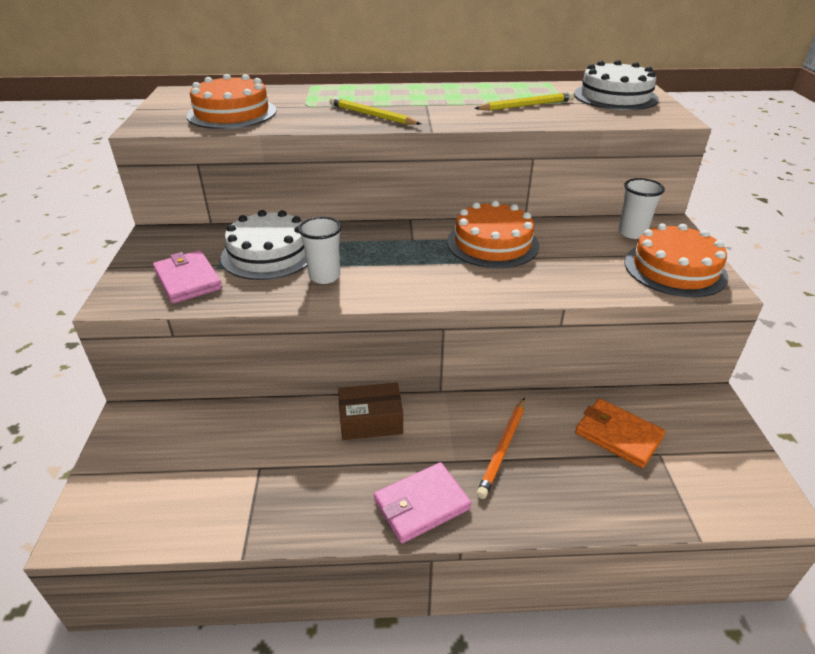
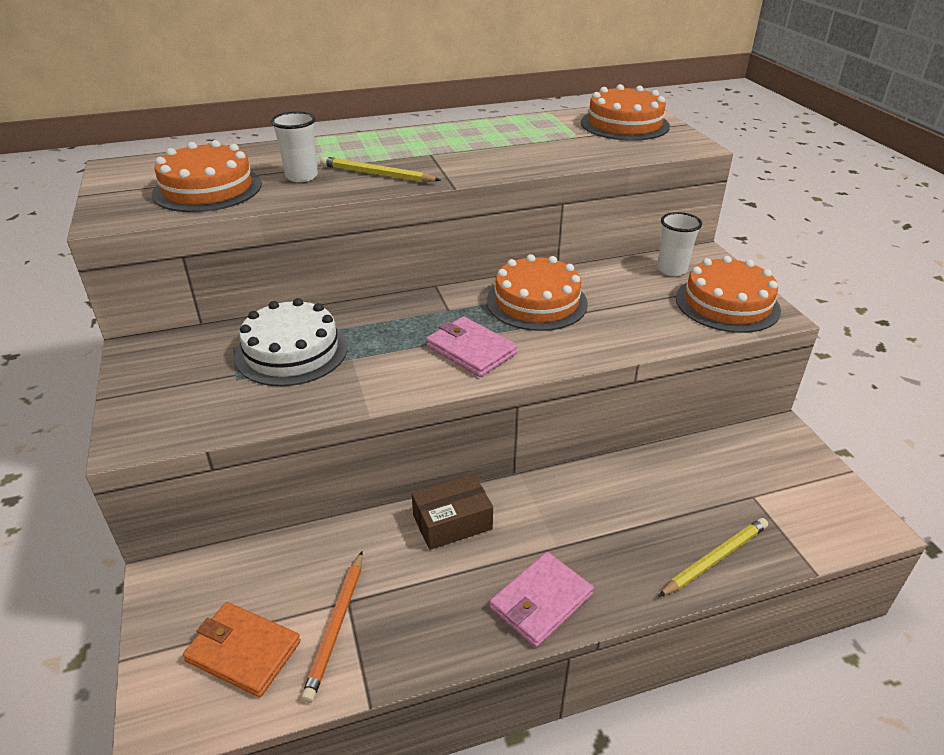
camera: 15 degrees left, 0 degrees up
(188, 280) = (209, 399): pink wallet -> pink wallet (471, 350)
(324, 276) = (370, 369): white cup -> white cup (301, 176)
(502, 448) = (601, 523): orange pencil -> orange pencil (336, 626)
(526, 105) = (539, 144): yellow pencil -> yellow pencil (715, 559)
(615, 96) = (624, 124): white cake -> orange cake
(618, 435) = (708, 485): orange wallet -> orange wallet (243, 651)

